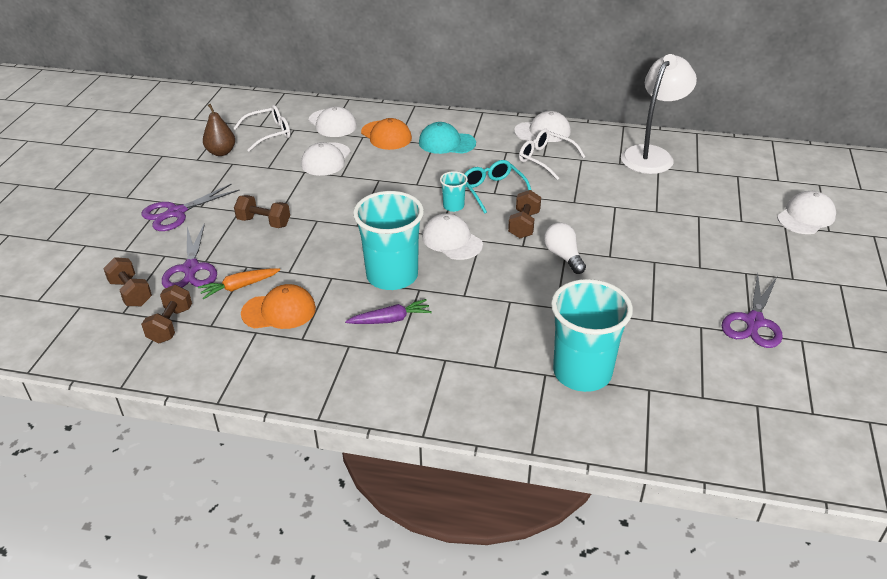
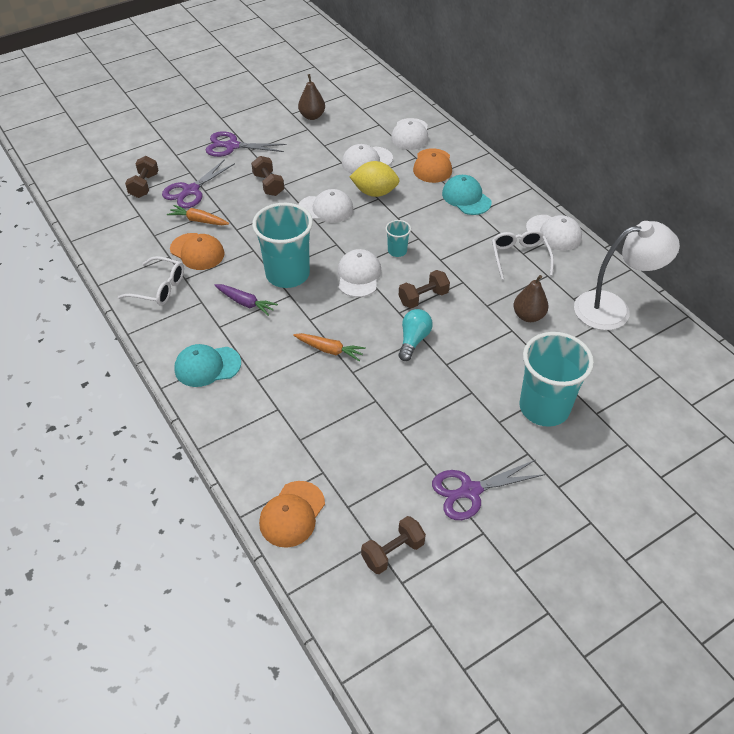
camera: 45 degrees right, 10 degrees up
(170, 325) = (136, 220): brown dumbbell -> brown dumbbell (393, 552)
(269, 133) = (359, 119): white glasses -> white glasses (159, 288)
(369, 177) = (375, 192): none -> yellow lemon
(436, 388) = (207, 366): none -> turquoise cap
(493, 190) = (442, 257): turquoise glasses -> none
(515, 305) = (329, 350): none -> orange carrot
(563, 256) = (413, 340): white light bulb -> turquoise light bulb
(582, 372) = (300, 426): turquoise cup -> turquoise cup (544, 408)
(610, 191) = (528, 316): none -> brown pear
(677, 435) = (292, 514): none -> orange cap
(806, 216) = (660, 451): white cap -> white cap (326, 209)

